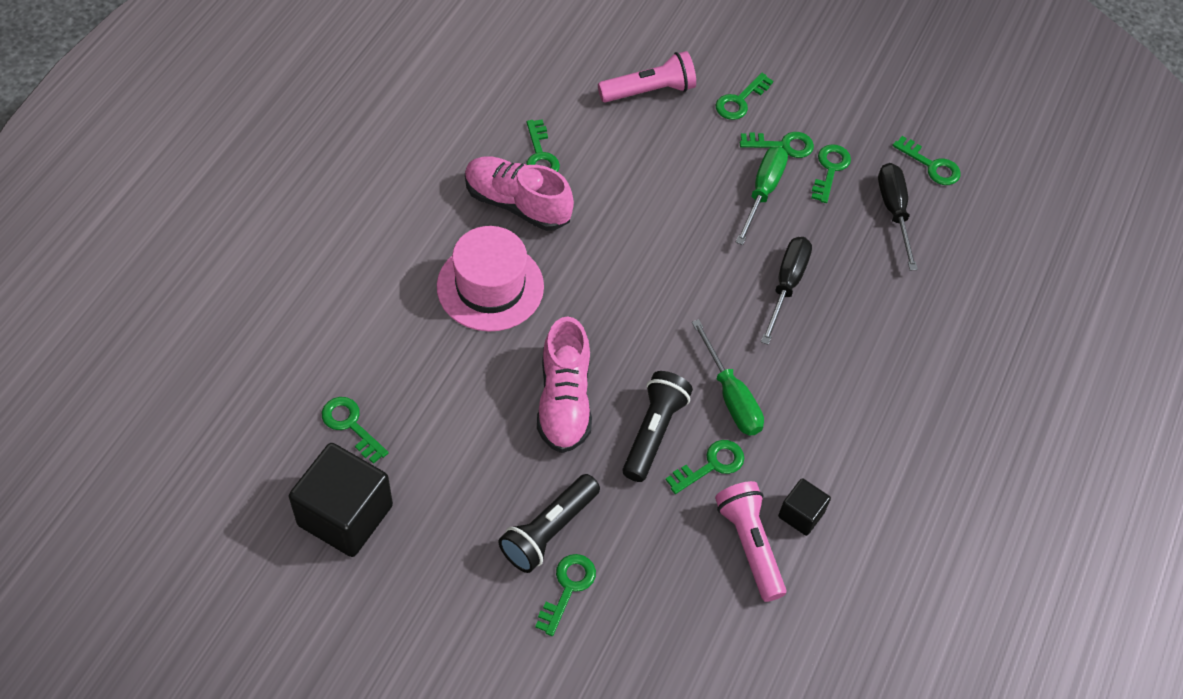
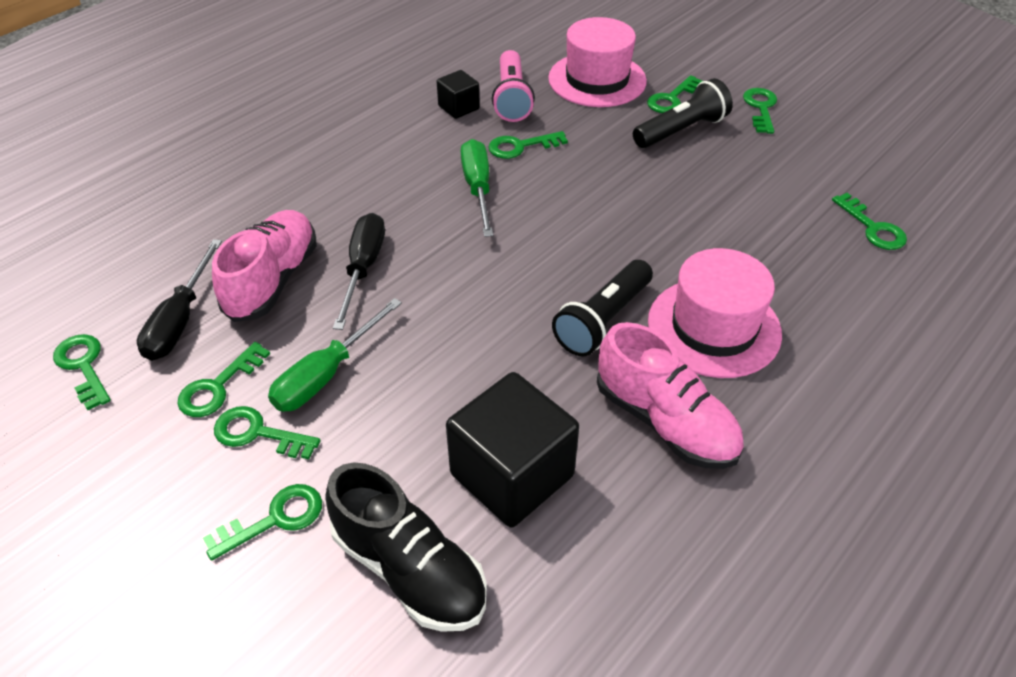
camera: 160 degrees left, 10 degrees down
(345, 515) = (868, 167): black cube -> black cube (512, 475)
(540, 155) = (618, 488): green key -> green key (760, 108)
(564, 401) = (647, 211): pink shoe -> pink shoe (273, 280)
(649, 91) = (409, 569): pink flashlight -> black shoe
(654, 432) = (565, 175): black flashlight -> black flashlight (602, 320)
(663, 606) = (597, 80): none -> pink hat
(786, 285) = (363, 268): black screwdriver -> black screwdriver turned 150 degrees clockwise

